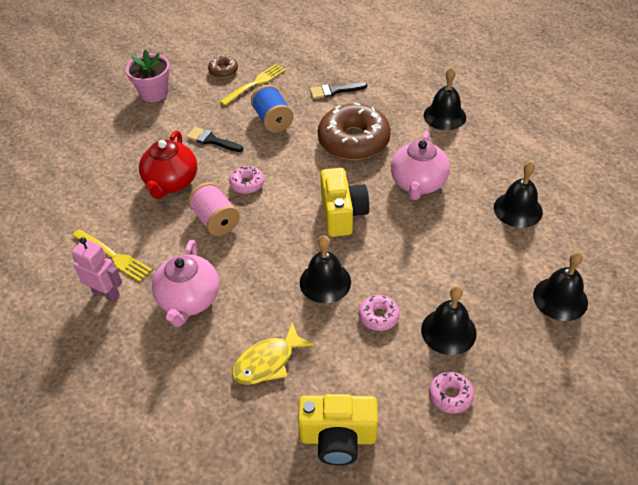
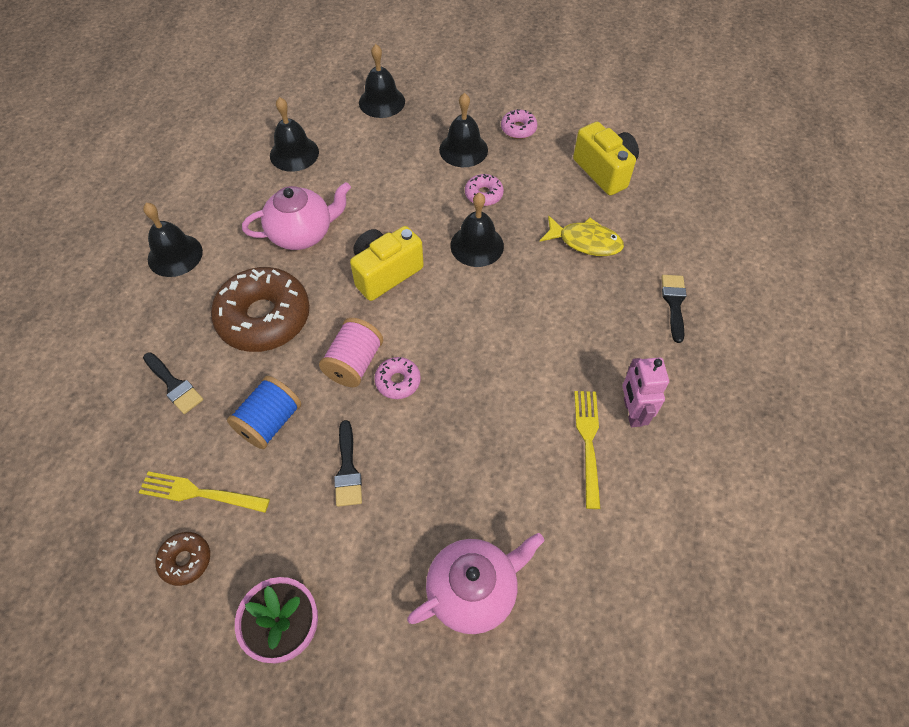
camera: 125 degrees left, 10 degrees up
(155, 386) = (674, 303): none -> black brush
(171, 182) = (448, 464): red teapot -> none
(189, 300) = (579, 335): pink teapot -> pink teapot (473, 590)
(216, 220) = (470, 377): pink spool -> pink spool (354, 363)

